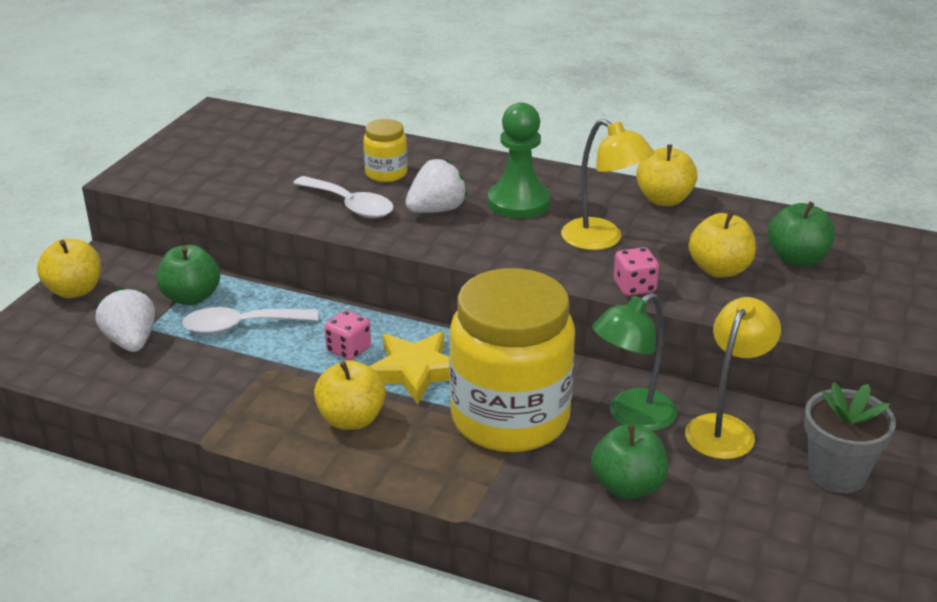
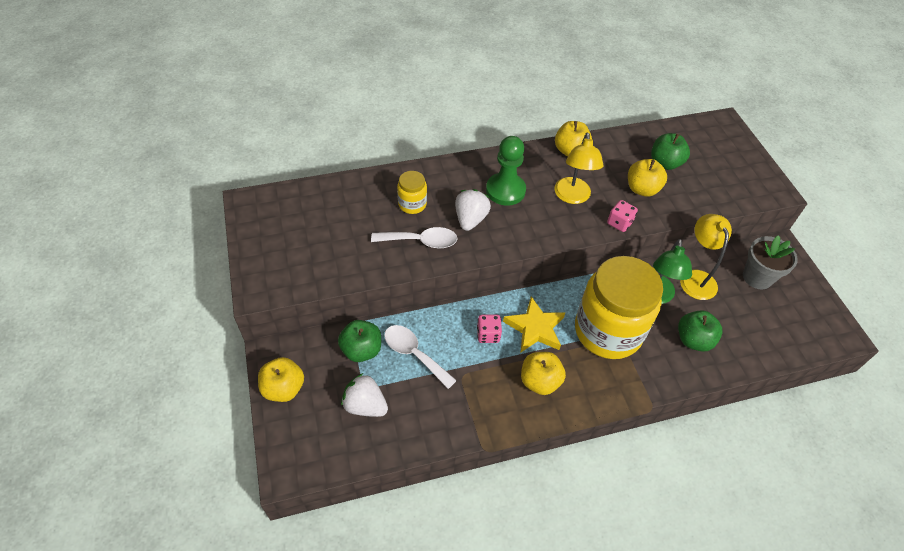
camera: 40 degrees left, 20 degrees up
(241, 326) = (414, 354): white spoon -> white spoon turned 90 degrees clockwise
(602, 240) = (572, 197): yellow lamp -> yellow lamp turned 90 degrees clockwise

